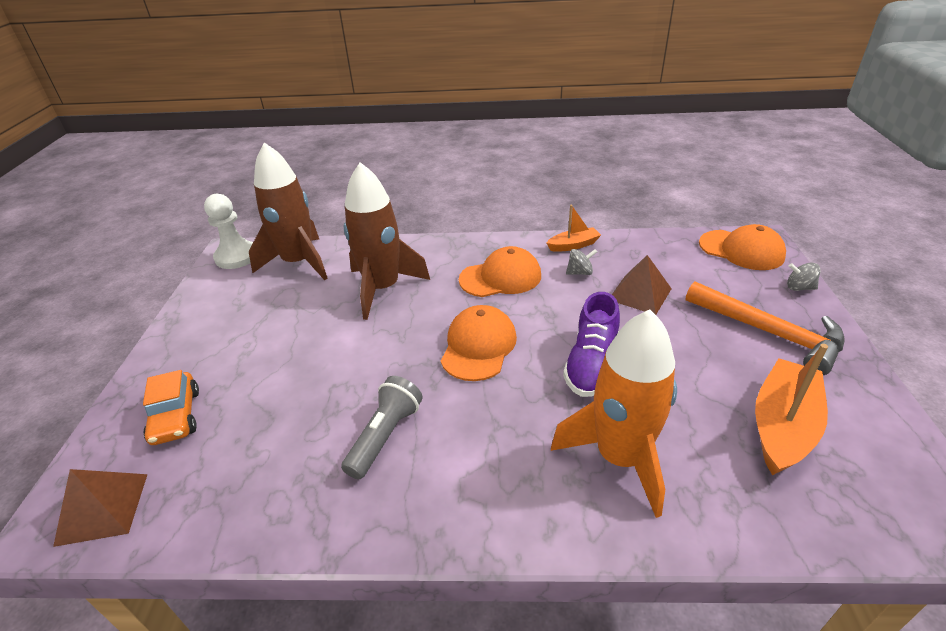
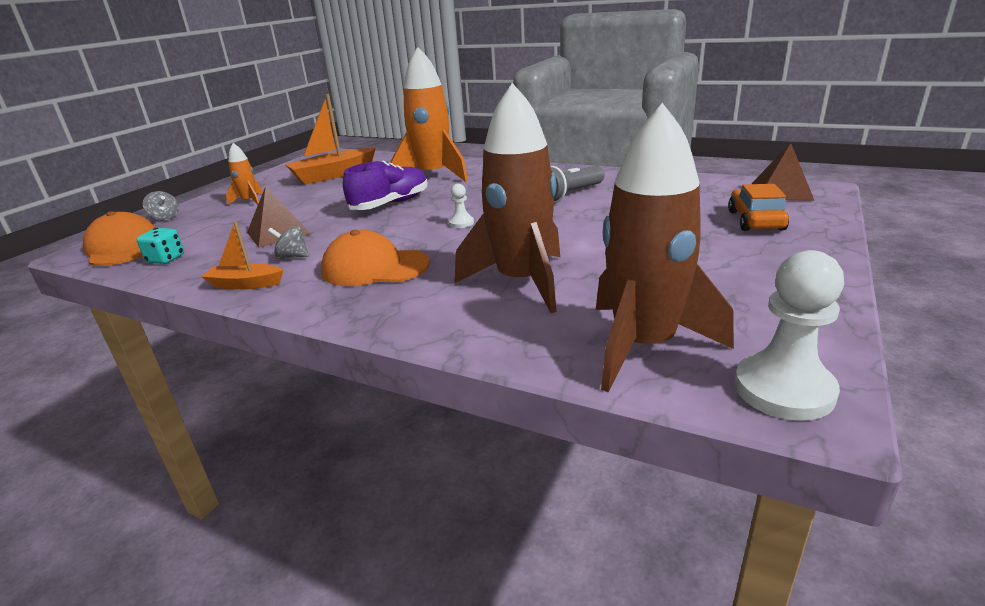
camera: 155 degrees left, 10 degrees down
(478, 346) = (461, 223): orange cap -> white pawn
(677, 249) = (166, 259): none -> turquoise dice
(769, 333) = (250, 201): orange hammer -> orange rocket

